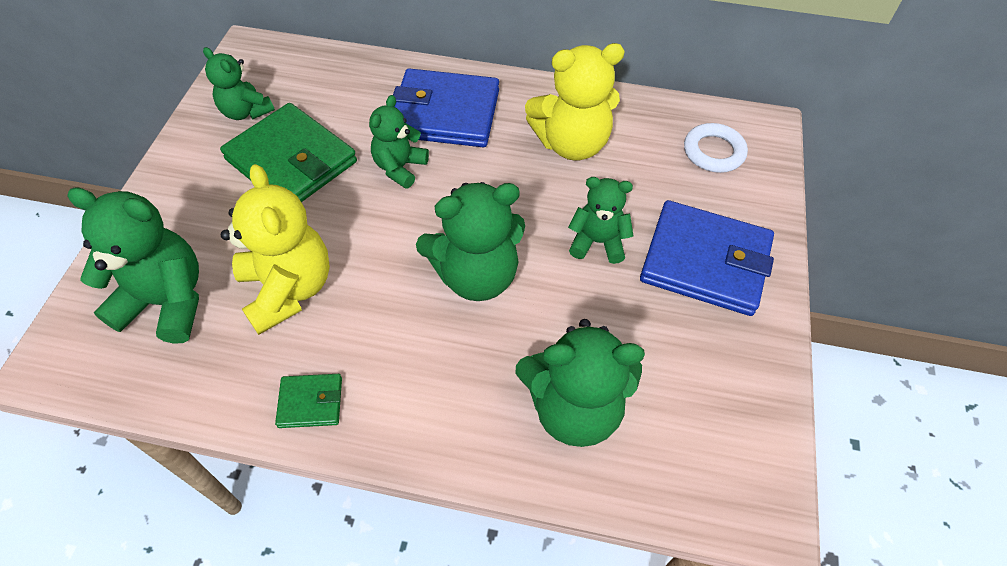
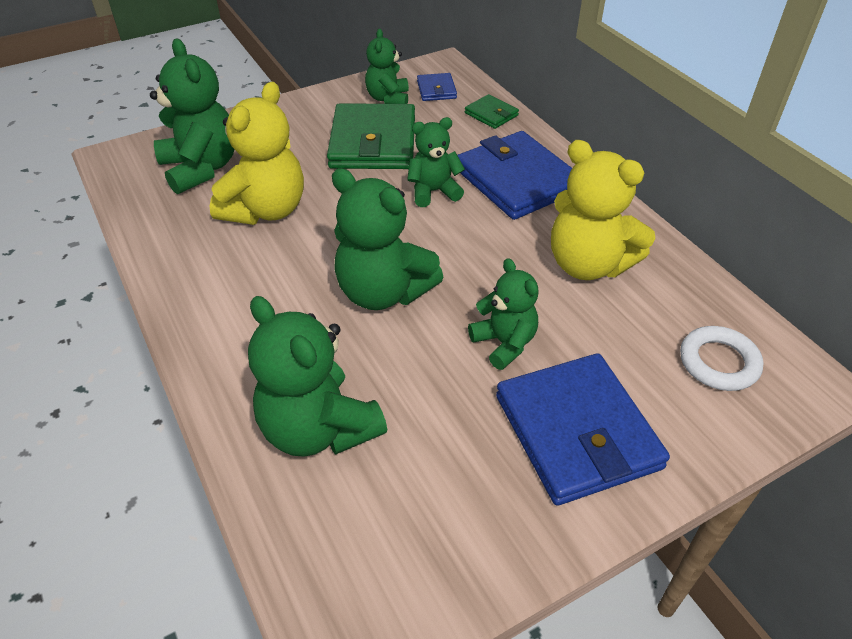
camera: 50 degrees right, 10 degrees down
(276, 76) = (436, 90): none -> blue wallet
(310, 402) = (186, 278): green wallet -> green wallet (491, 114)

